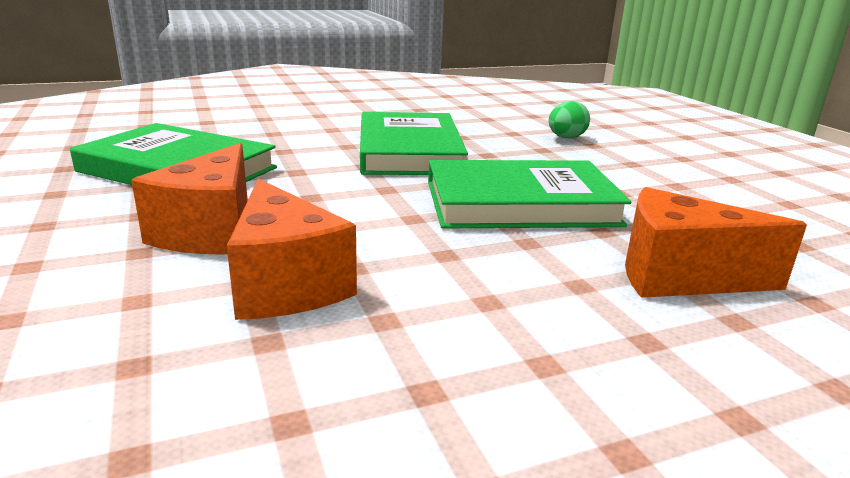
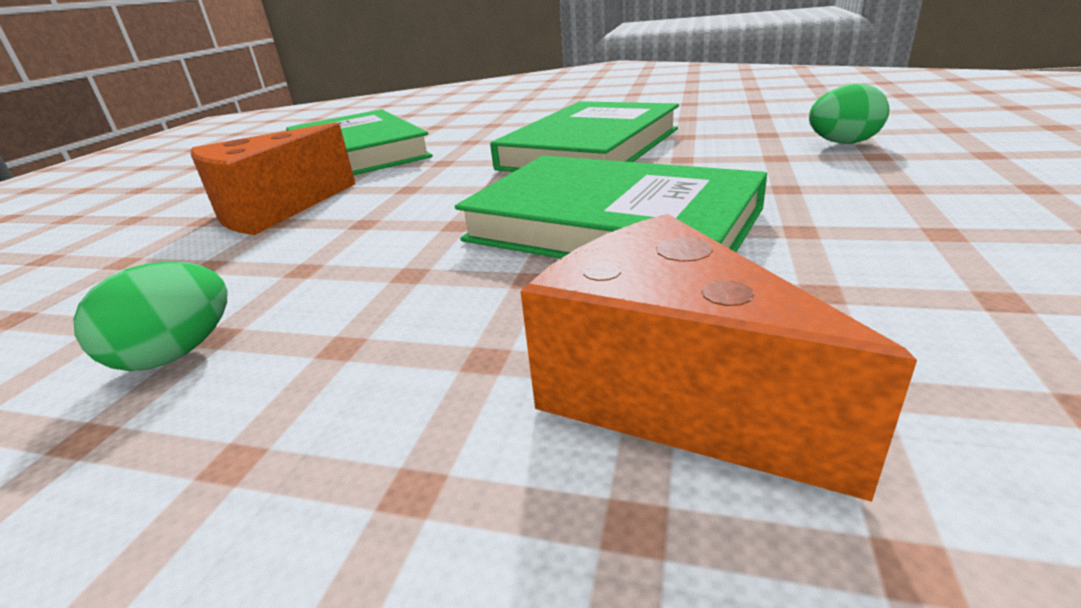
camera: 40 degrees right, 5 degrees up
(286, 284) = (224, 272): orange cheese -> none
(384, 337) = (176, 354): none -> green egg

